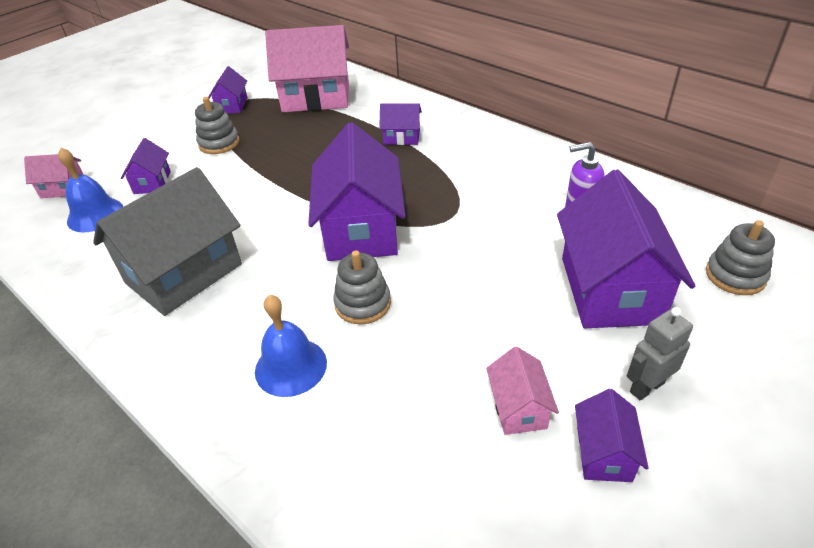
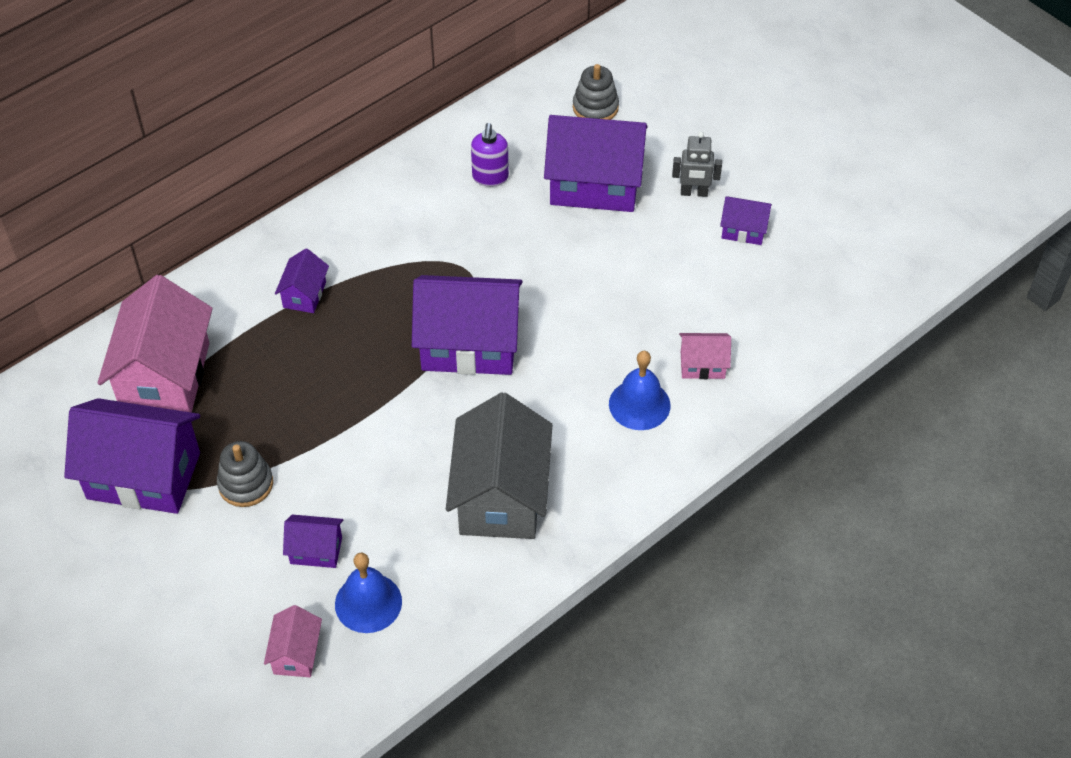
camera: 85 degrees left, 10 degrees up
(184, 274) = (501, 496): grey house -> grey house turned 45 degrees clockwise
(232, 105) = (144, 475): purple house -> purple house, size x2.11
(363, 303) = (575, 351): grey stacking toy -> none
(518, 408) = (701, 266): pink house -> pink house (702, 365)
(646, 387) = (694, 193): grey robot -> grey robot turned 60 degrees counterclockwise

